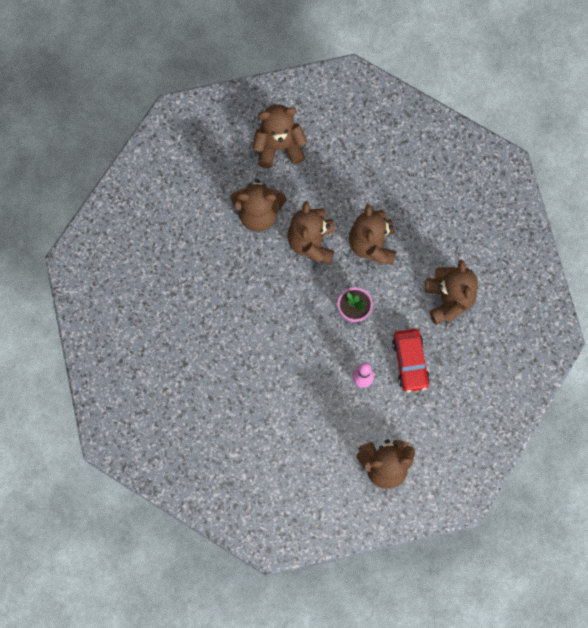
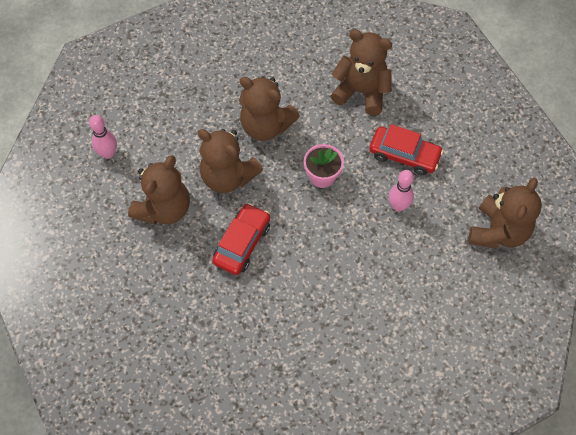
camera: 60 degrees left, 10 degrees down
(263, 284) = (242, 243): none -> red car
(279, 147) = (108, 153): brown teddy bear -> pink bowling pin

